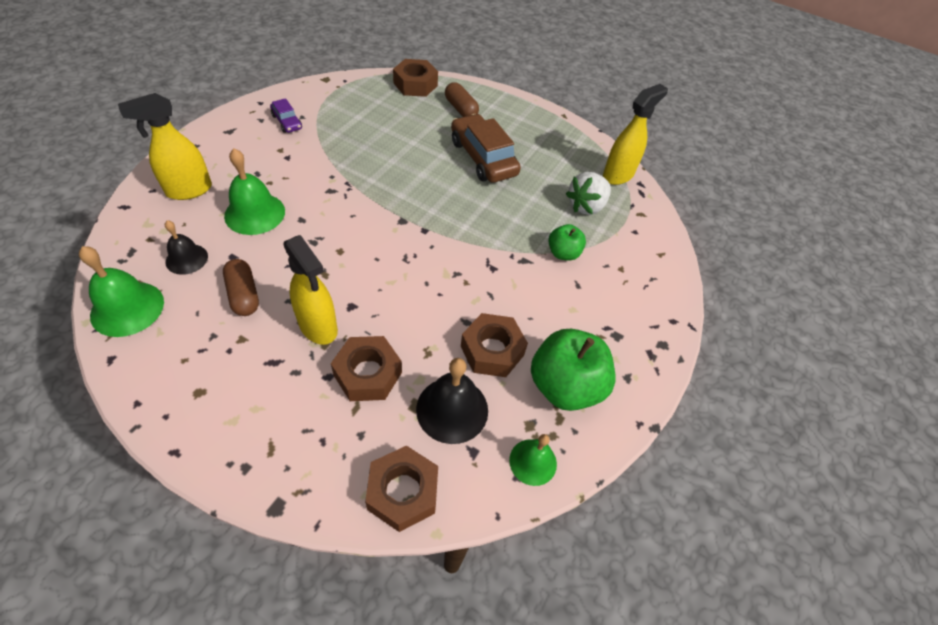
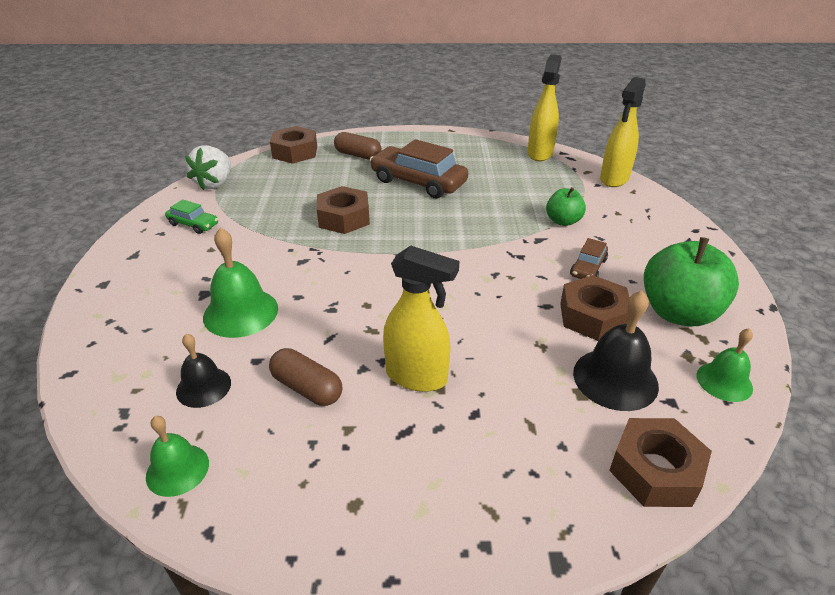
camera: 25 degrees left, 15 degrees down
(127, 308) = (177, 469): green bell -> green bell, size x0.63
(188, 190) = (139, 324): yellow spray bottle -> yellow spray bottle (614, 179)
(287, 122) = (193, 224): purple car -> green car
(367, 374) = (509, 391): brown nut -> brown nut (344, 218)
(536, 307) = (588, 267): none -> brown car
(586, 206) = (541, 182): white strawberry -> white strawberry (215, 183)

